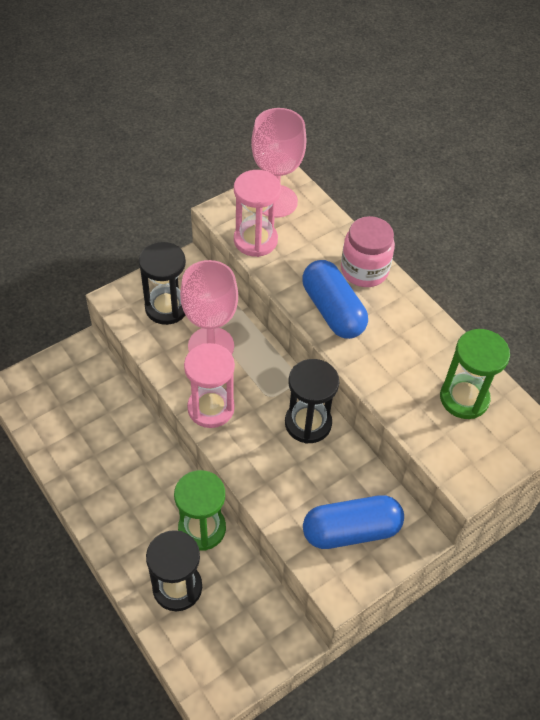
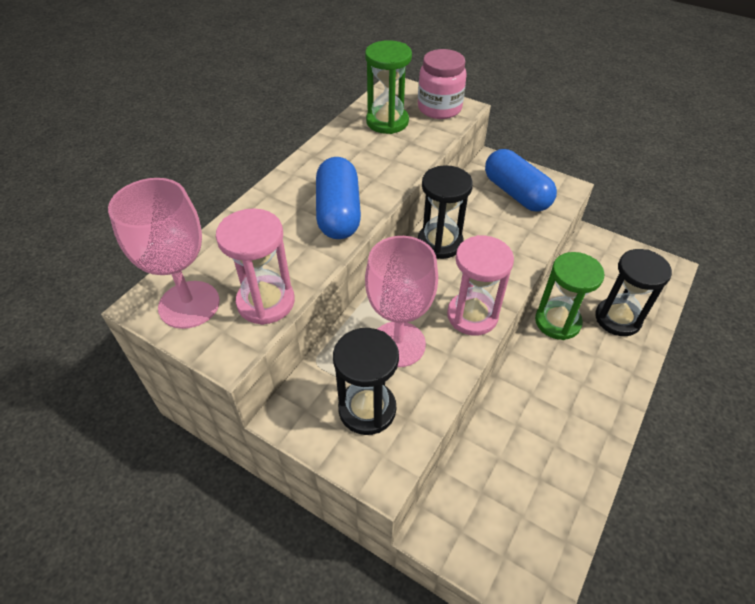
camera: 110 degrees left, 5 degrees down
(332, 310) = (338, 213): blue capsule -> blue capsule turned 45 degrees counterclockwise
(364, 270) = (273, 205): pink jar -> pink jar (439, 108)

